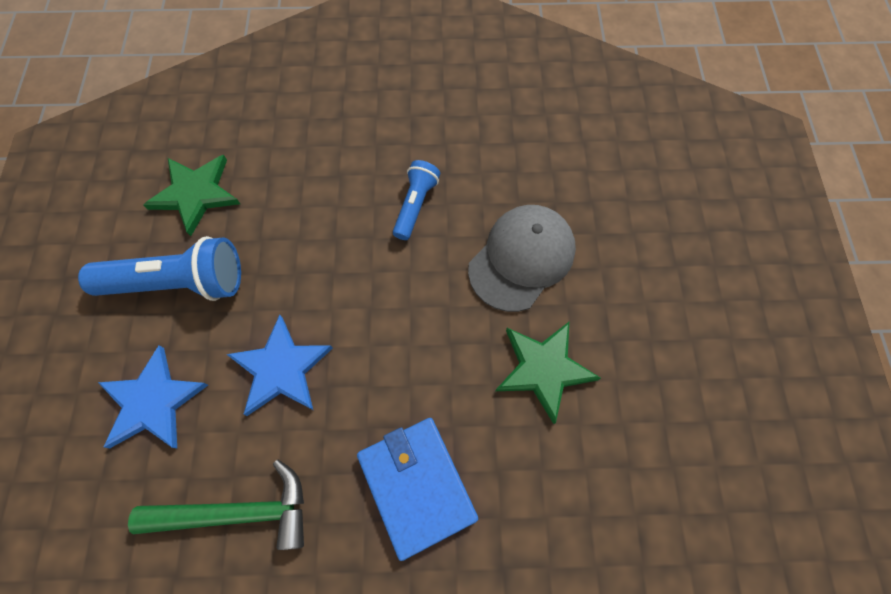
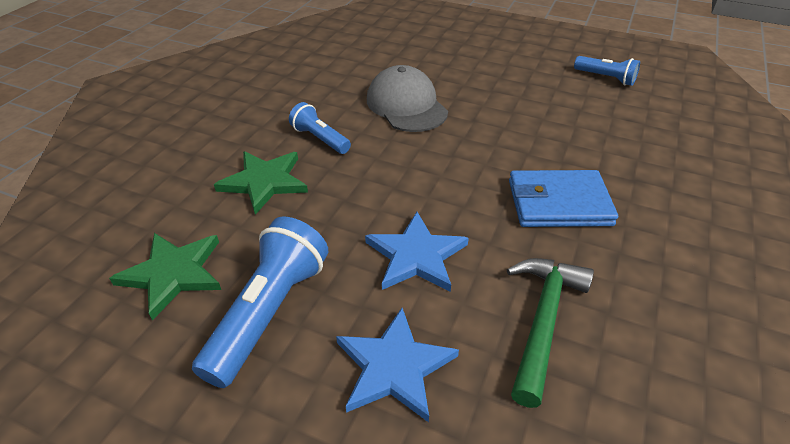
camera: 65 degrees left, 25 degrees down
(544, 369) = (496, 121): green star -> green star (264, 182)
(739, 486) = (606, 78): none -> blue flashlight

